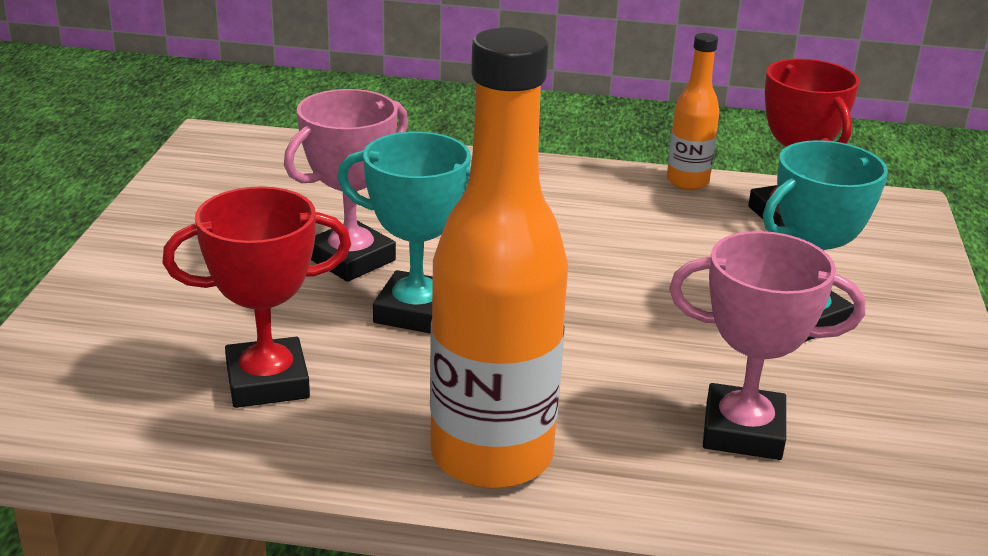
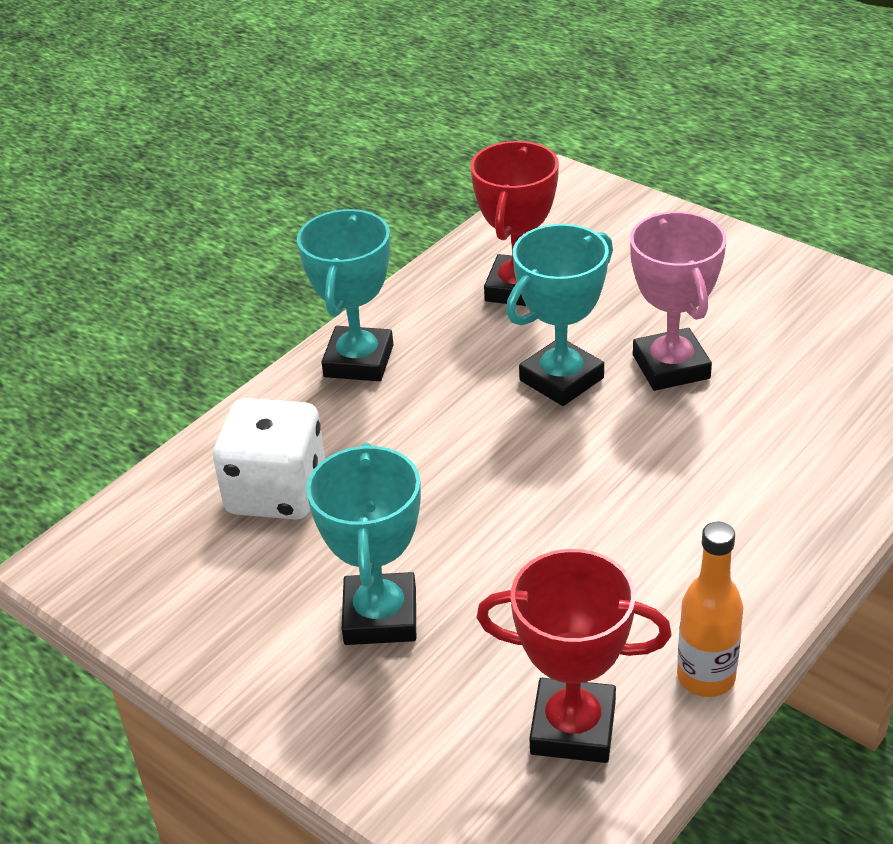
camera: 125 degrees right, 10 degrees up
(491, 456) = (358, 361): orange bottle -> turquoise trophy
(743, 431) = (277, 492): pink trophy -> white dice

